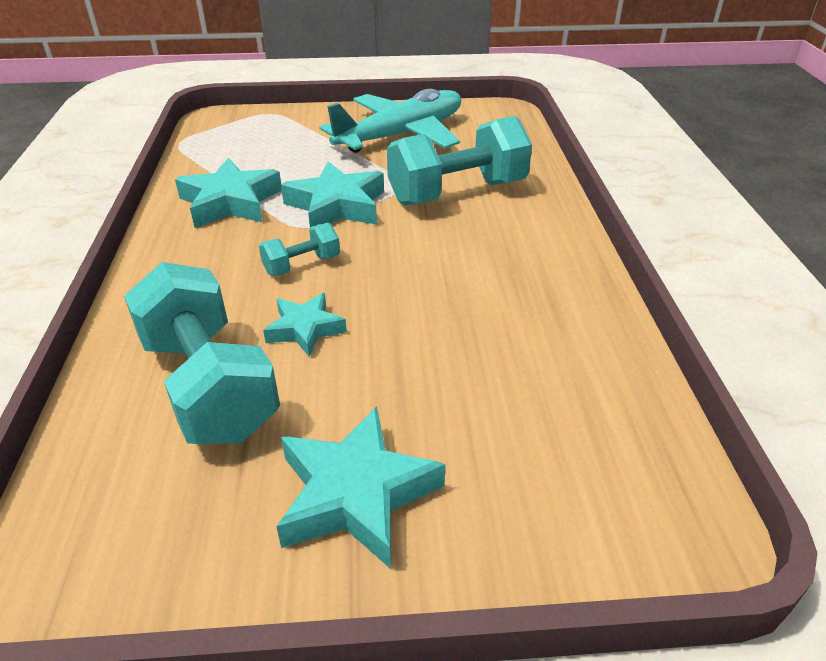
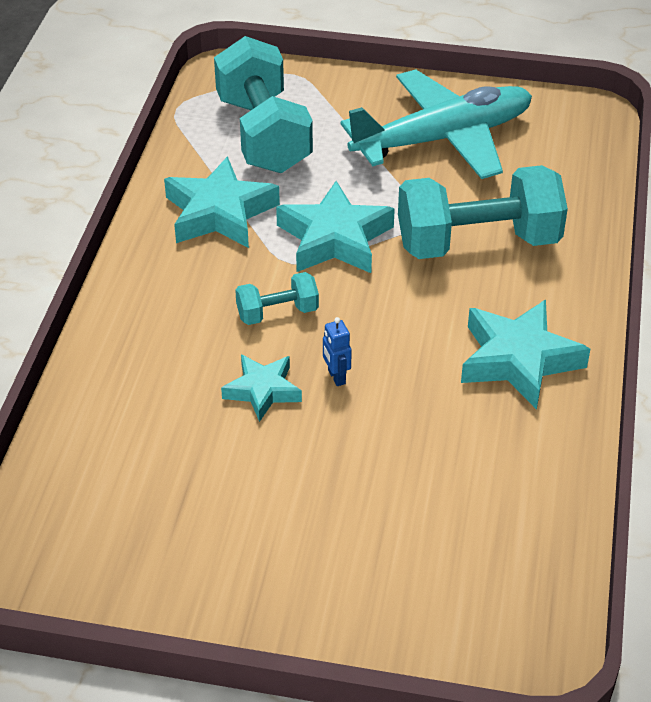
camera: 15 degrees right, 5 degrees up
(209, 385) = (163, 433): turquoise dumbbell -> turquoise dumbbell (263, 134)
(356, 494) = (267, 559): turquoise star -> turquoise star (518, 360)
(373, 306) = (336, 377): none -> blue robot

